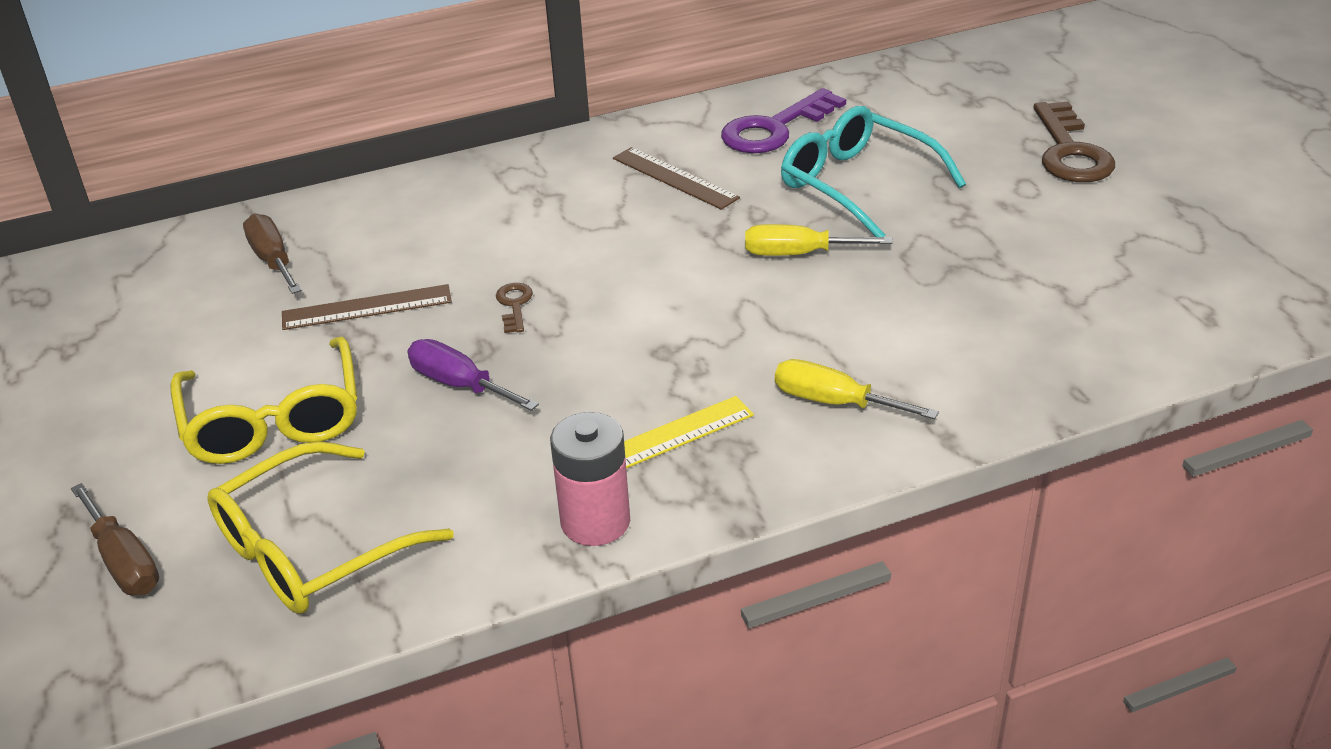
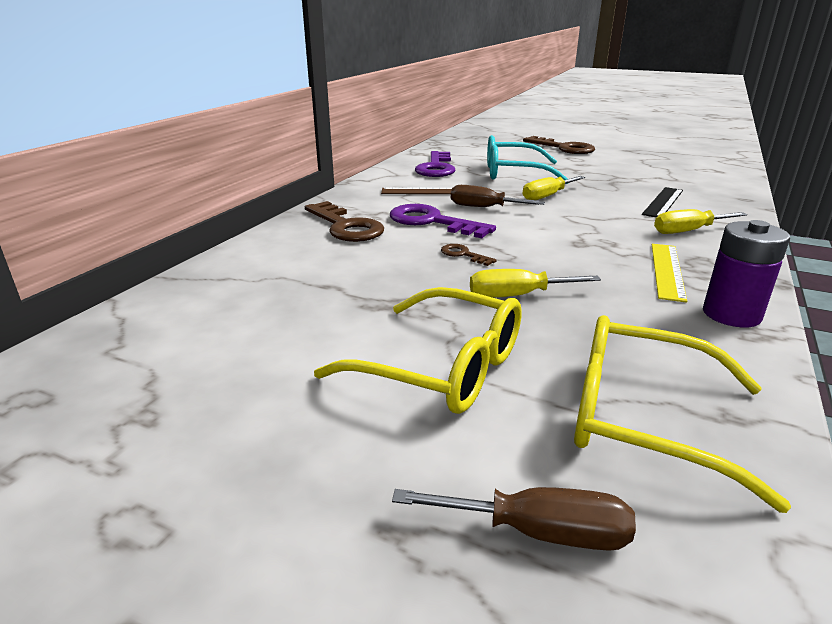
camera: 45 degrees left, 10 degrees down
(273, 260) = (248, 292): brown screwdriver -> brown screwdriver (484, 207)
(313, 548) = (644, 419): yellow glasses -> yellow glasses turned 105 degrees clockwise
(367, 307) = (374, 288): brown ruler -> none
(459, 385) = (517, 295): purple screwdriver -> yellow screwdriver
(482, 204) = (346, 226): none -> brown key
(577, 237) = (432, 222): none -> purple key
(595, 521) = (731, 314): pink battery -> purple battery
(932, 339) = (663, 202): none -> black ruler

